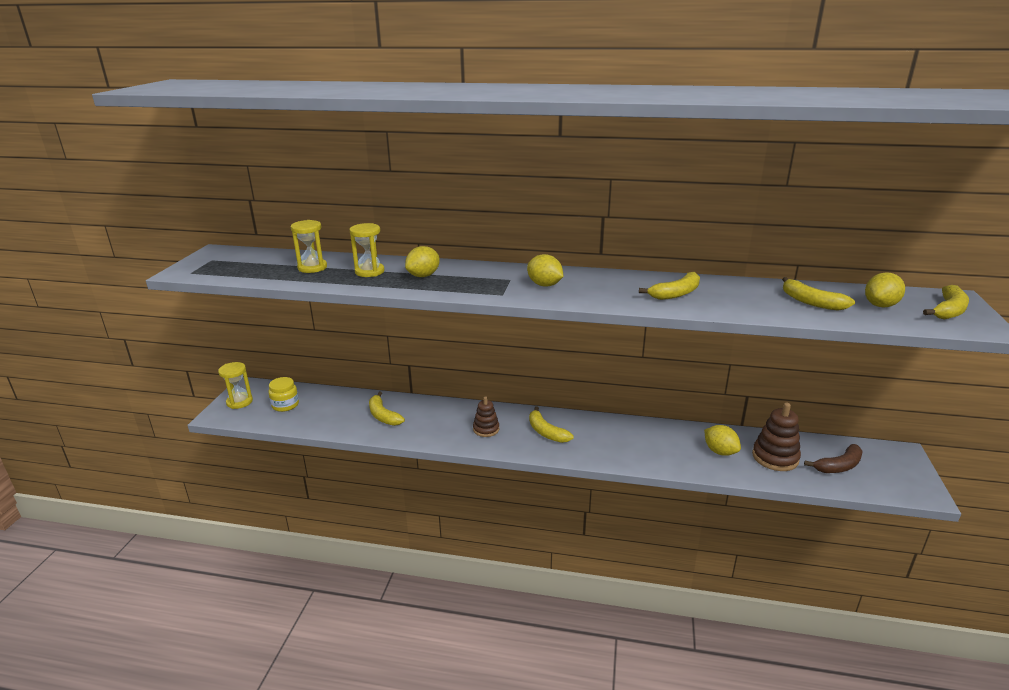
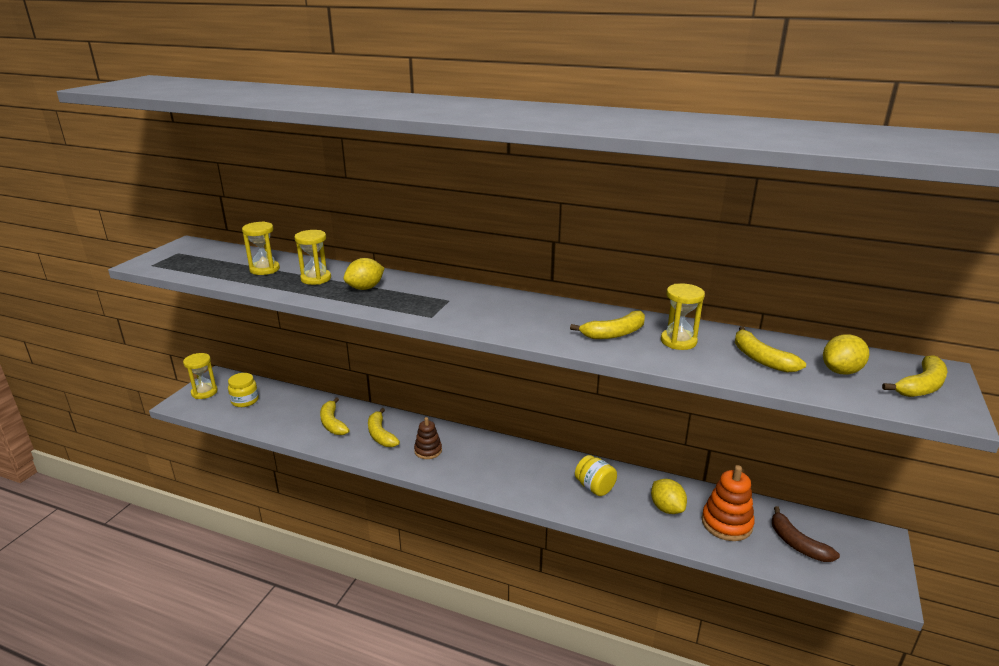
camera: 10 degrees right, 0 degrees up
(544, 285) = (480, 310): yellow lemon -> none
(546, 432) = (488, 462): yellow banana -> yellow banana (380, 435)
(651, 442) = (594, 487): none -> yellow jar
(734, 295) = (678, 341): none -> yellow hourglass
(775, 457) = (726, 523): brown stacking toy -> orange stacking toy
(839, 466) = (797, 544): brown banana -> brown banana turned 75 degrees clockwise

